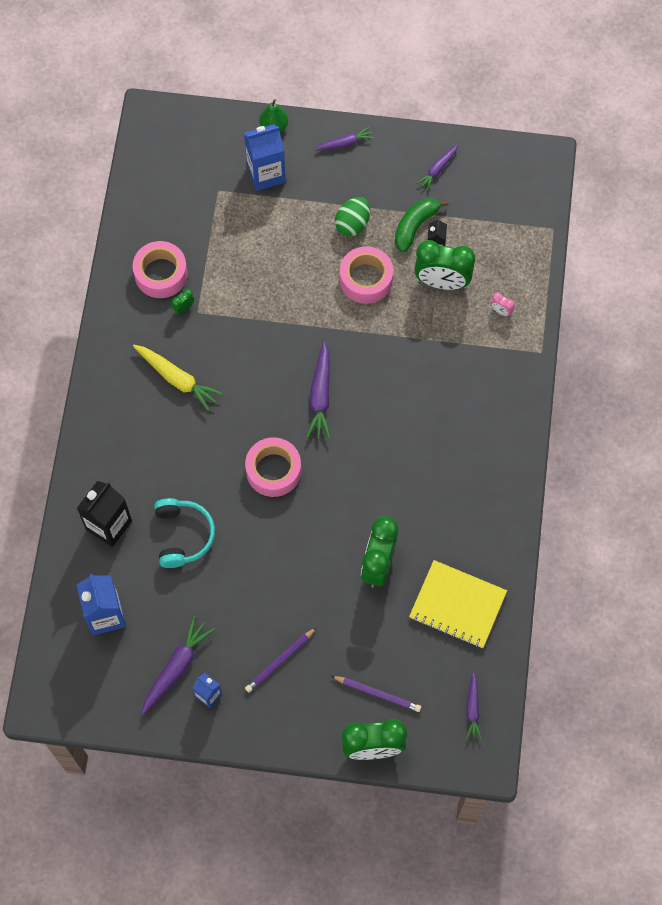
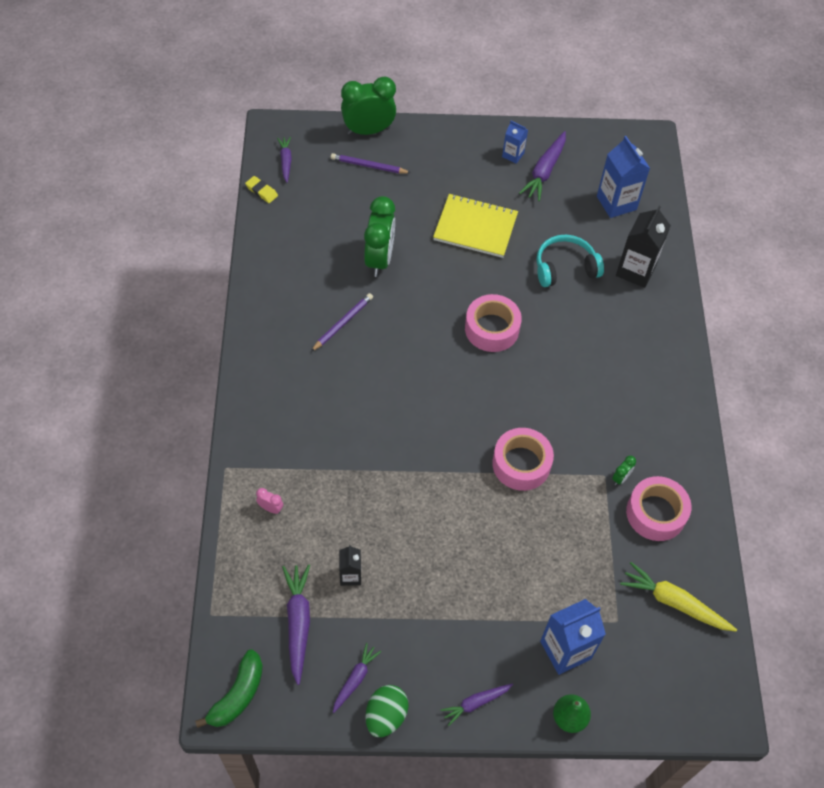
camera: 170 degrees right, 10 degrees down
(177, 379) = (608, 404): yellow carrot -> yellow carrot (674, 602)
(183, 535) = (565, 268): turquoise headphones -> turquoise headphones turned 90 degrees clockwise
(280, 661) = (456, 182): purple pencil -> purple pencil (343, 323)
(320, 396) = (457, 401): purple carrot -> purple carrot (298, 623)
(352, 224) = (451, 595): green egg -> green egg (386, 716)
(366, 279) = (426, 530): pink tape -> pink tape (521, 464)
(415, 226) = (376, 600): green banana -> green banana (238, 695)
(442, 282) = (339, 535): green clock -> none
(457, 605) = (303, 234): yellow notebook -> yellow notebook (475, 227)
(501, 668) = (261, 191): none -> yellow eraser

